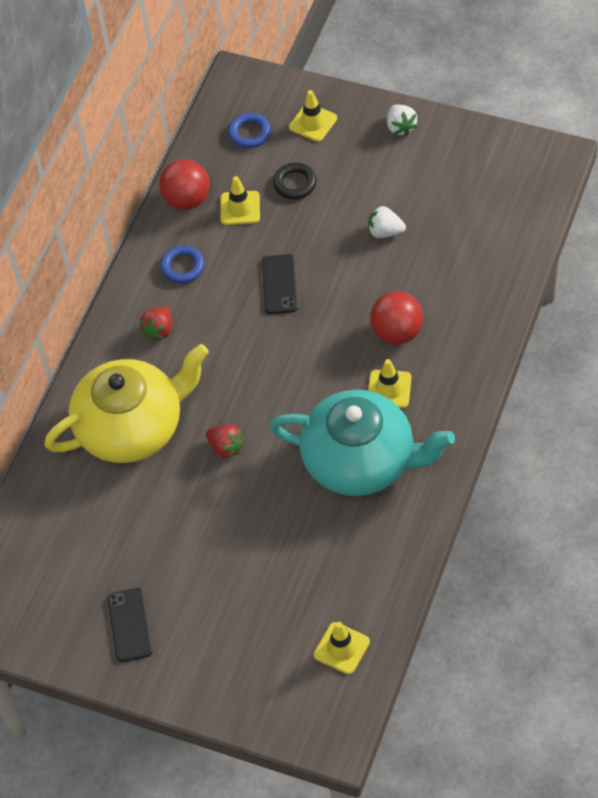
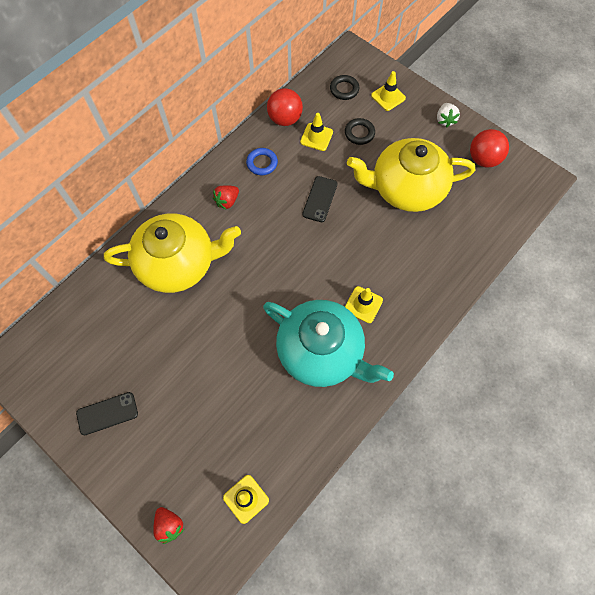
camera: 15 degrees right, 10 degrees up
(129, 625) = (107, 413): black phone -> black phone turned 60 degrees clockwise
(226, 447) = (233, 304): red strawberry -> red strawberry (169, 525)
(249, 133) = (344, 89): blue ring -> black ring
(385, 232) = (406, 188): white strawberry -> yellow teapot
(397, 332) = (385, 264): red ball -> red ball (483, 159)

